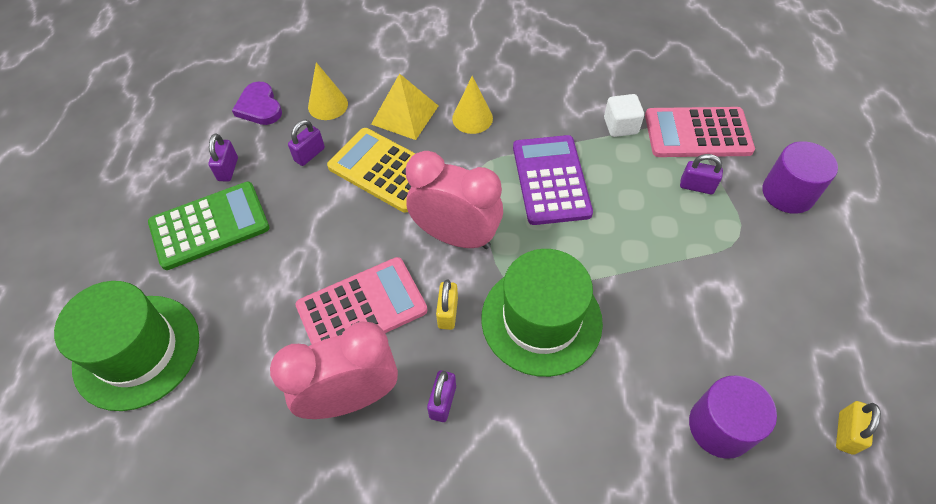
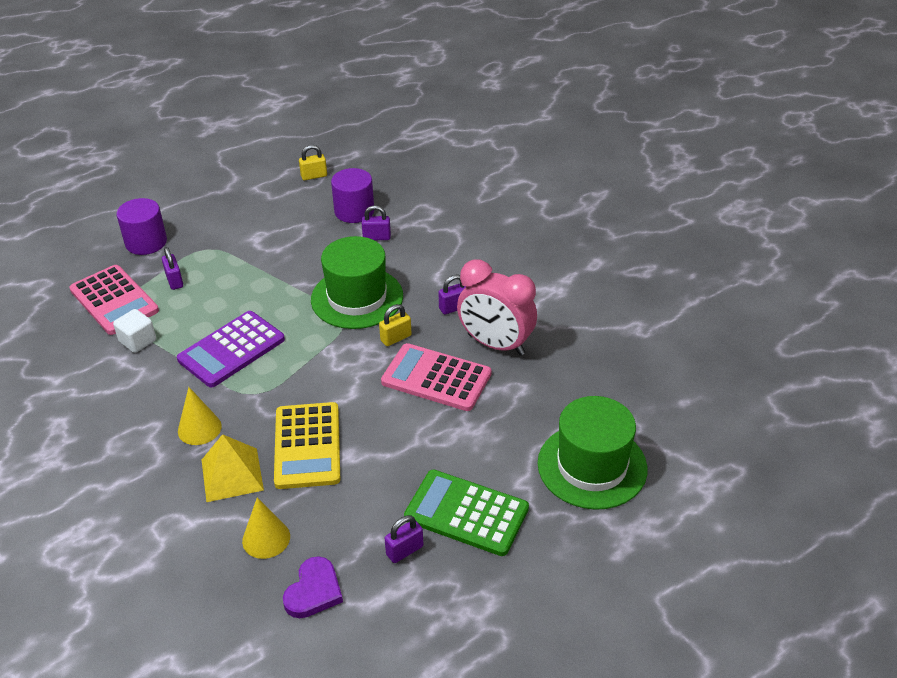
camera: 130 degrees left, 15 degrees down
(309, 154) = (336, 506): purple padlock -> purple padlock (376, 237)
(456, 236) = (332, 368): pink clock -> none

